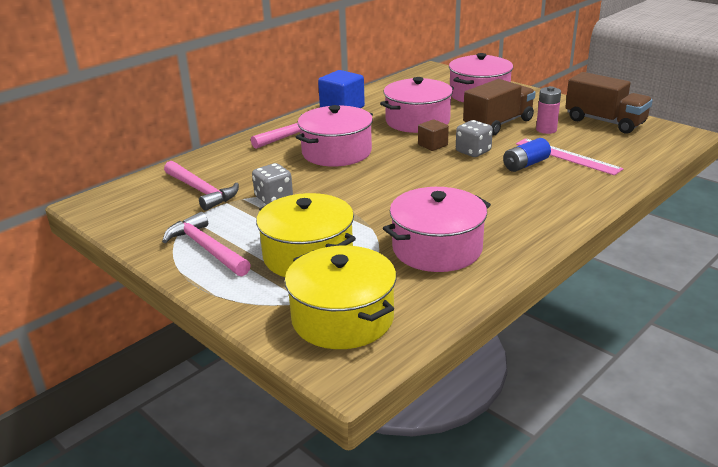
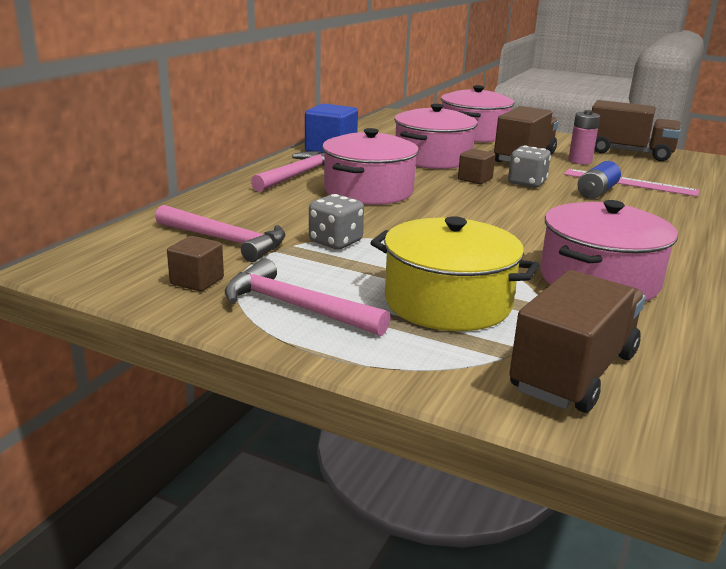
camera: 20 degrees left, 5 degrees down
(160, 222) = (197, 281): none -> brown cube
(342, 318) = (574, 372): yellow pot -> brown truck

